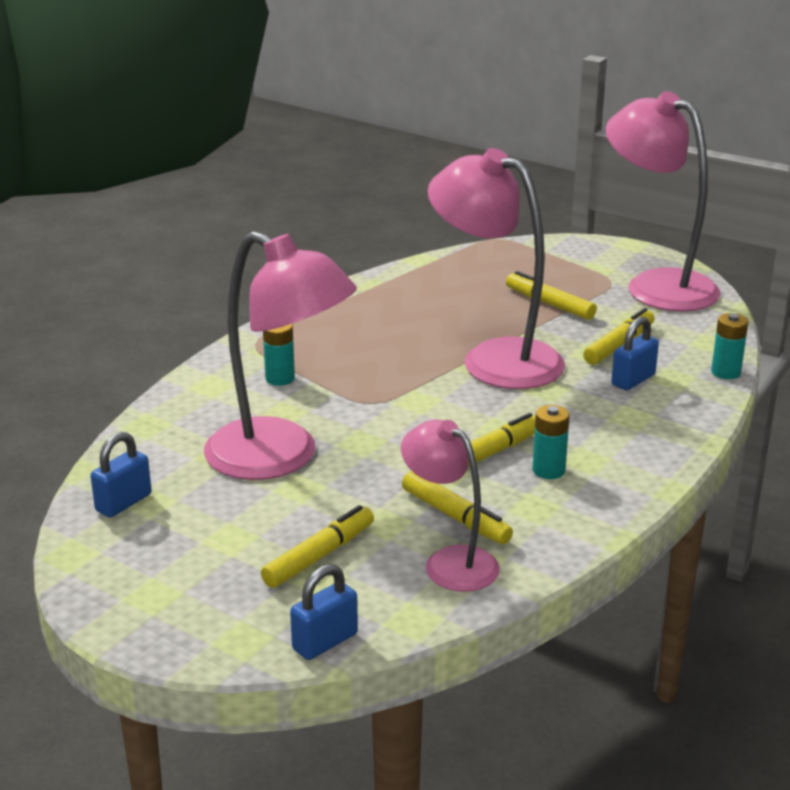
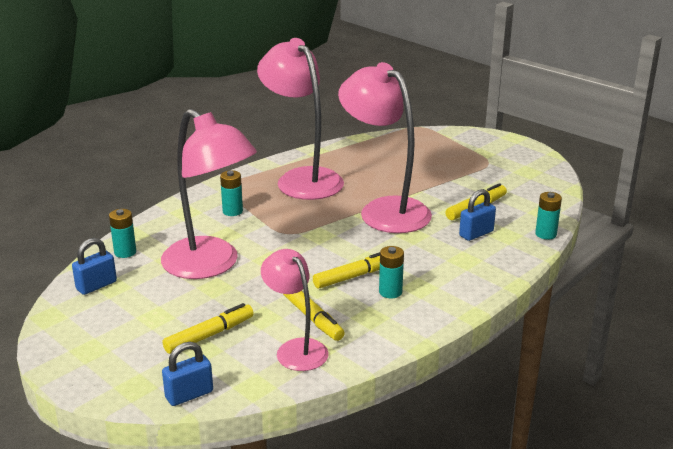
camera: 10 degrees right, 0 degrees up
(146, 451) = (125, 252): none -> turquoise battery
(549, 304) = (438, 175): yellow marker -> none
(656, 285) = (520, 168): pink lamp -> pink lamp (302, 178)

